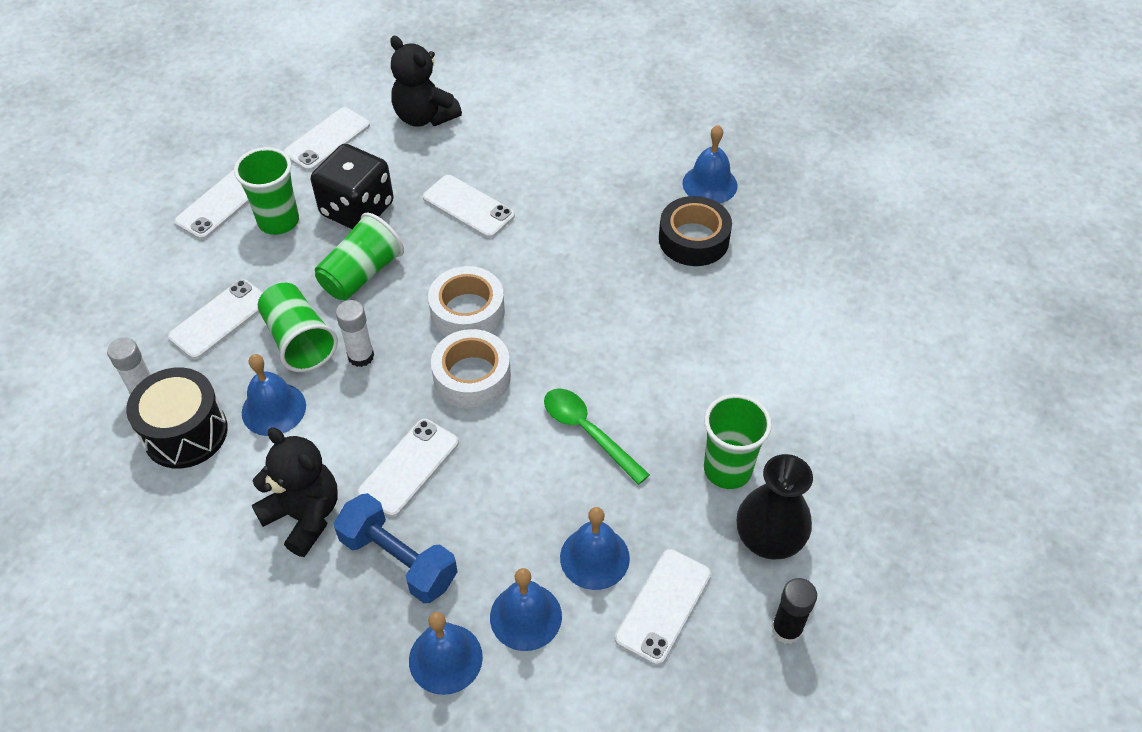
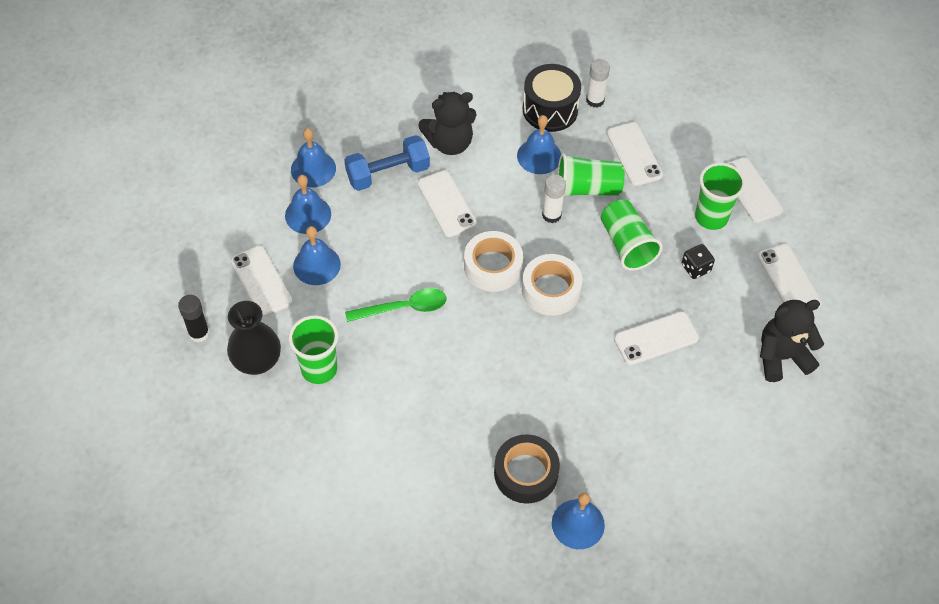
camera: 120 degrees right, 5 degrees up
(357, 209) = (695, 268): black dice -> black dice, size x0.48

